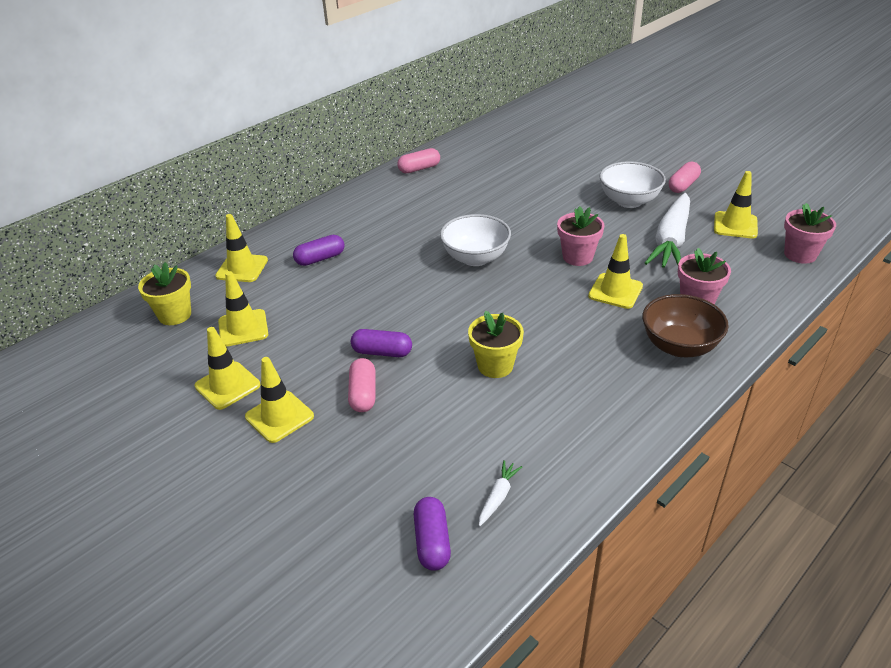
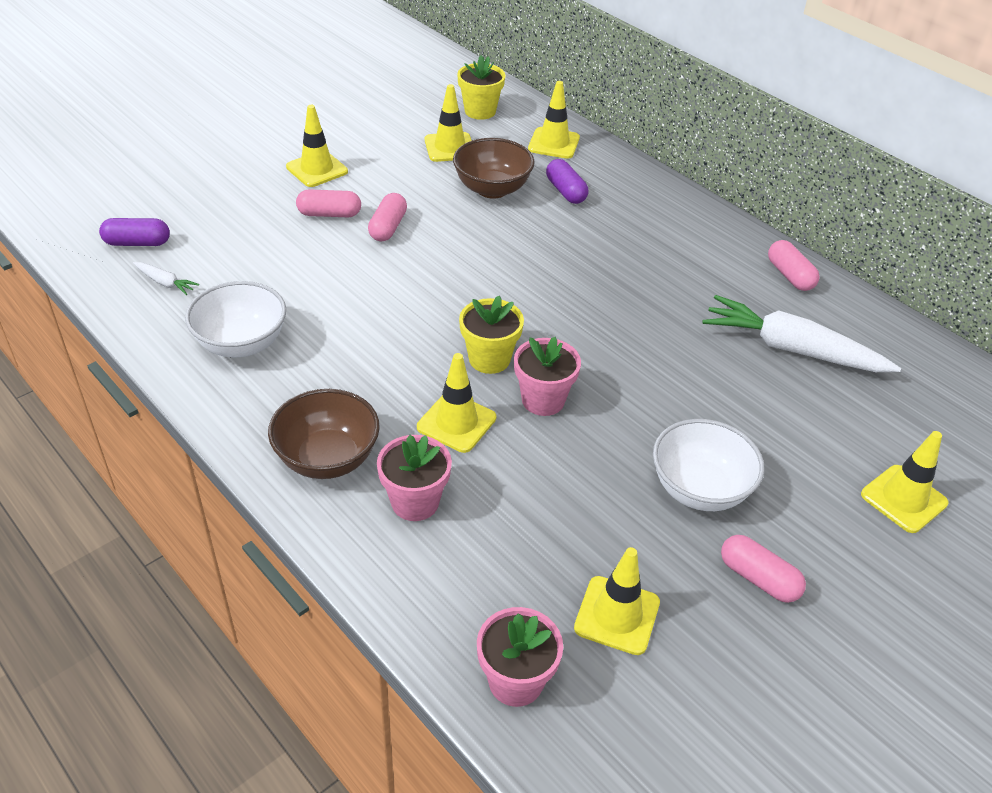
camera: 90 degrees right, 5 degrees up
(227, 385) = (368, 142): yellow traffic cone -> yellow traffic cone (903, 499)
(317, 297) = (492, 189): none -> brown bowl
(382, 352) = (388, 227): purple capsule -> pink capsule
(475, 258) = (552, 306): white bowl -> white bowl (241, 343)
(495, 366) = (342, 300): yellow flower pot -> yellow flower pot (489, 359)
(670, 241) = (575, 513): white carrot -> white carrot (792, 349)

